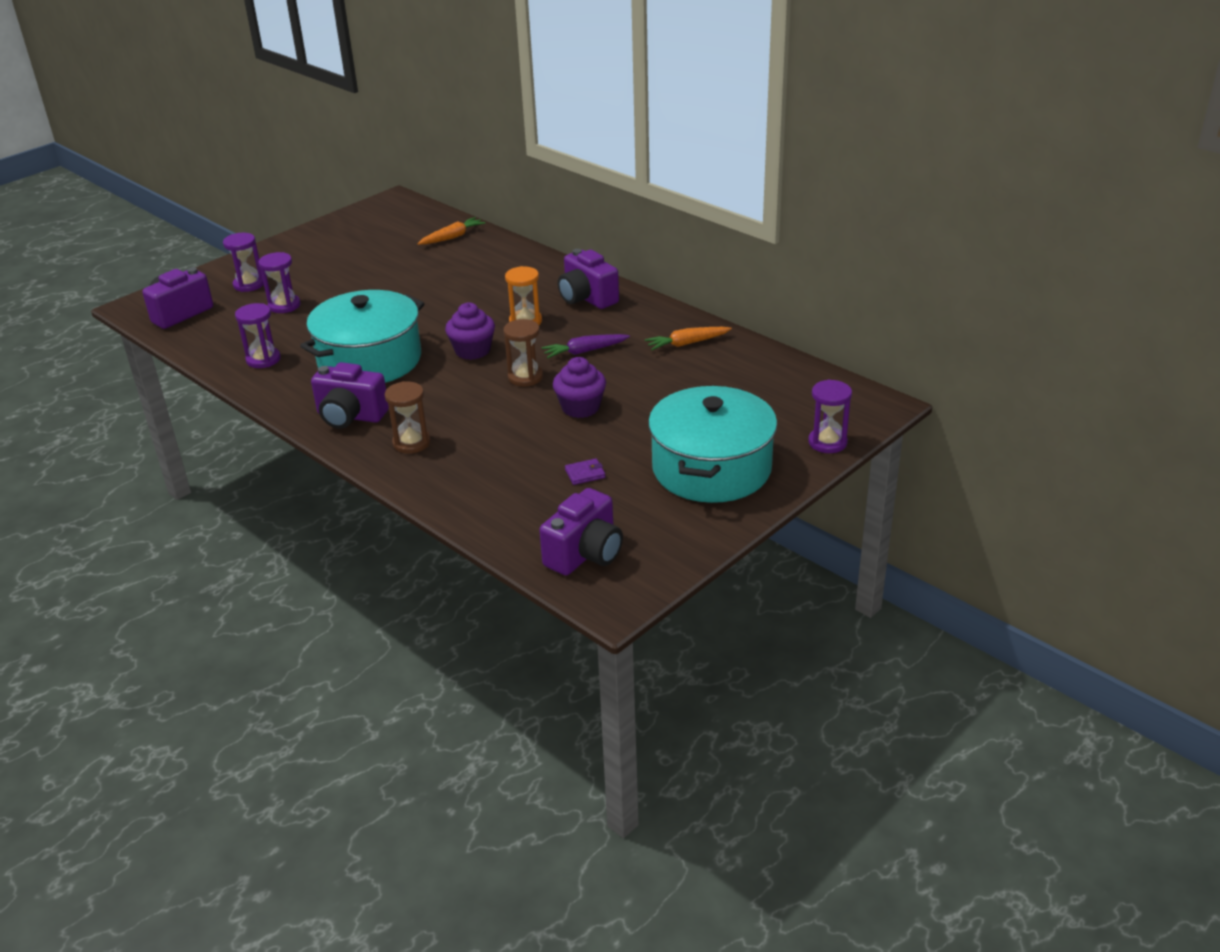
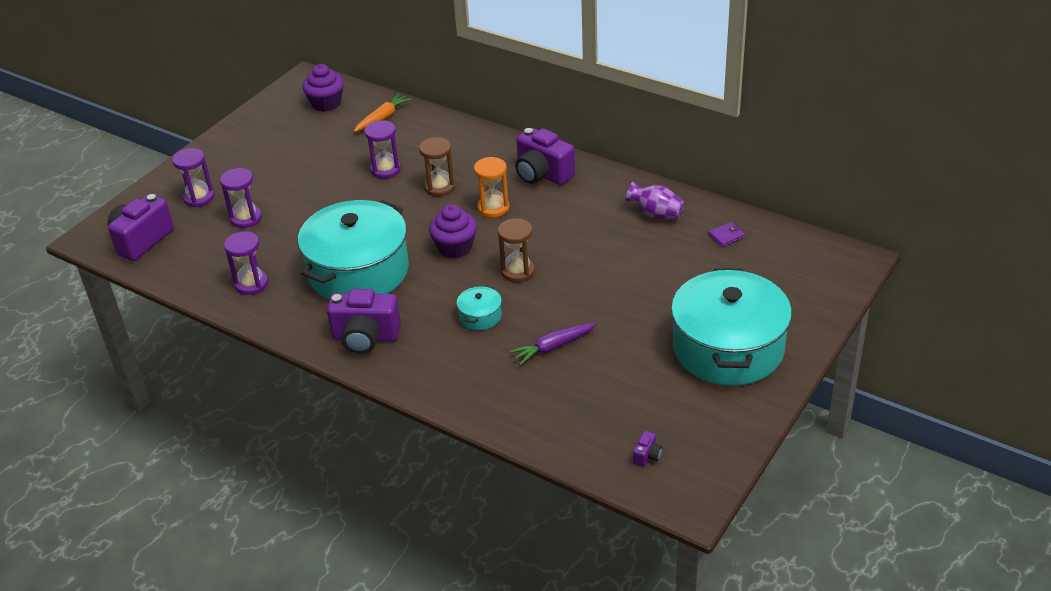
camera: 10 degrees left, 5 degrees up
(411, 443) = (437, 359): brown hourglass -> brown hourglass (439, 187)
(470, 411) = (480, 316): none -> turquoise pot
(580, 407) = (583, 298): purple cupcake -> purple cupcake (326, 103)
(584, 351) = (563, 235): purple carrot -> purple carrot (553, 347)
(585, 474) = (614, 370): purple wallet -> purple wallet (726, 236)
(585, 554) = (647, 456): purple camera -> purple camera, size x0.42
(687, 343) = (656, 214): orange carrot -> purple vase
(827, 442) = (822, 306): purple hourglass -> purple hourglass (385, 170)

